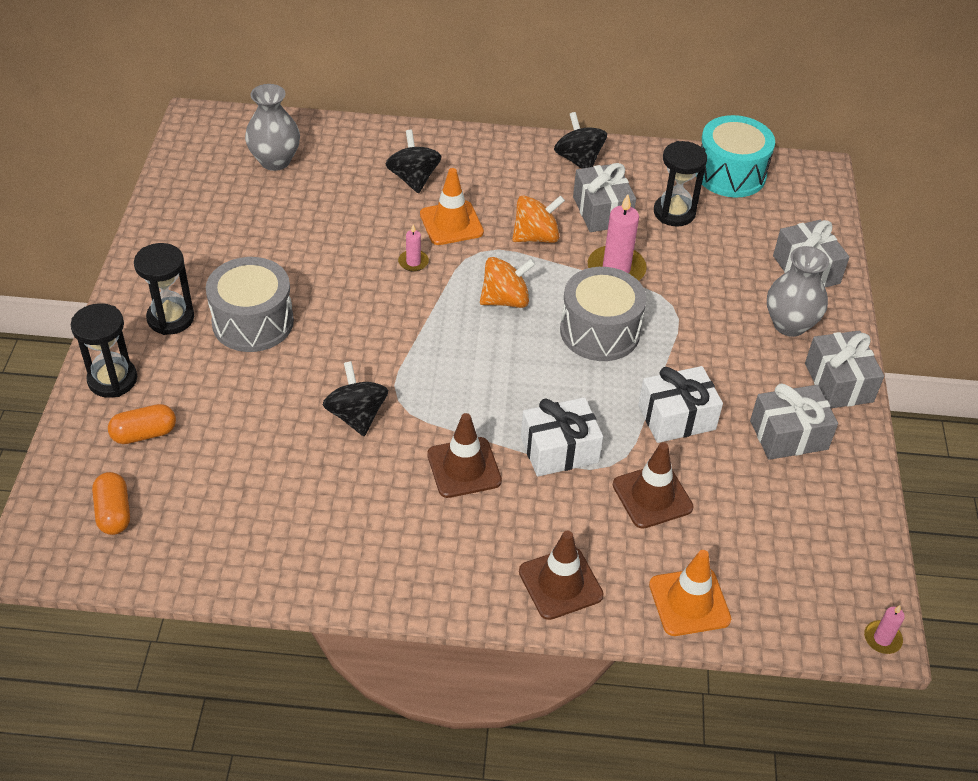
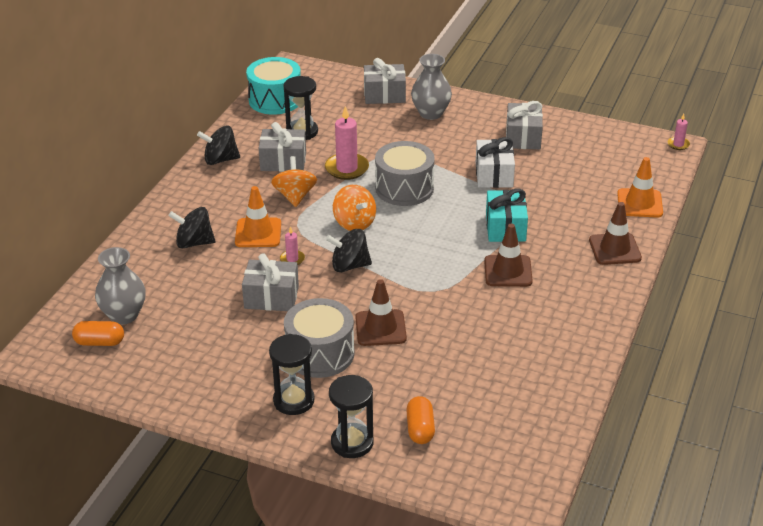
camera: 70 degrees left, 10 degrees down
(114, 512) = (497, 454): orange capsule -> orange capsule (99, 342)
(356, 415) = (442, 313): black spinning top -> black spinning top (349, 265)
(505, 300) = (354, 223): orange spinning top -> orange spinning top turned 150 degrees clockwise
(559, 450) = (505, 227): white gift -> turquoise gift
(652, 496) = (556, 199): brown traffic cone -> brown traffic cone (380, 328)
(838, 382) = (487, 109): grey gift -> grey gift (271, 297)

